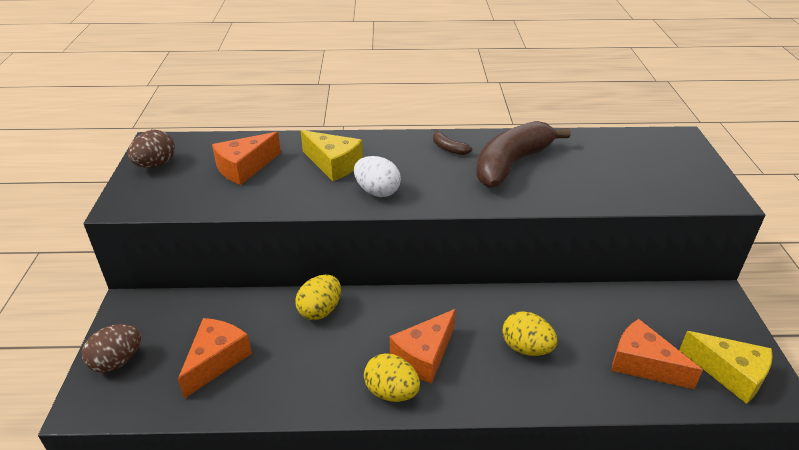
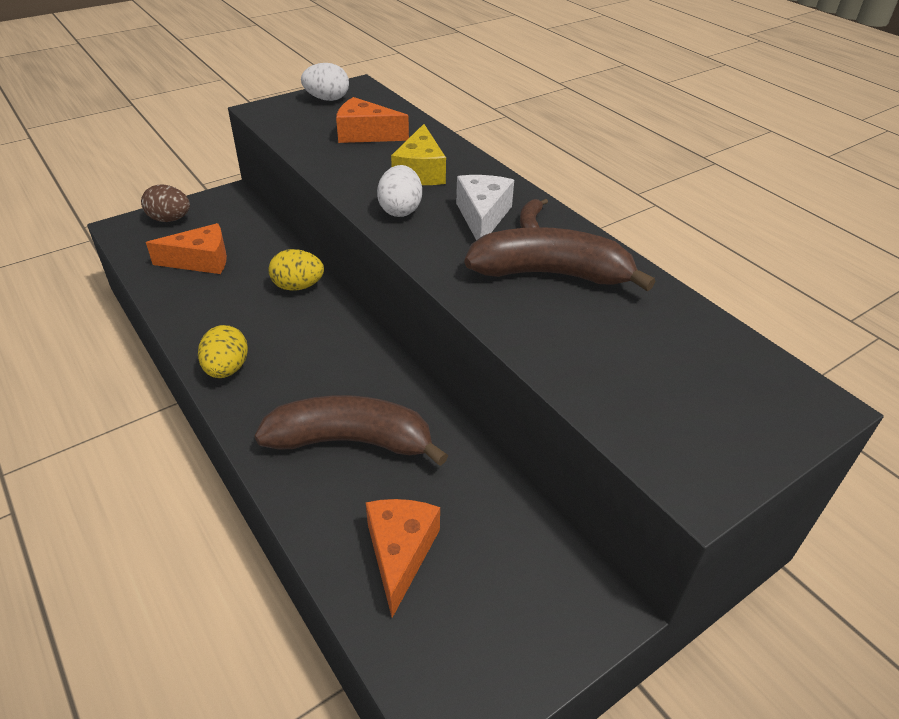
camera: 55 degrees right, 5 degrees up
(155, 165) = (327, 99): brown egg -> white egg
(422, 162) = (482, 217): none -> white cheese
(424, 356) = (287, 371): orange cheese -> none
(526, 348) = (351, 441): yellow egg -> brown banana
(730, 374) = (448, 655): yellow cheese -> none

